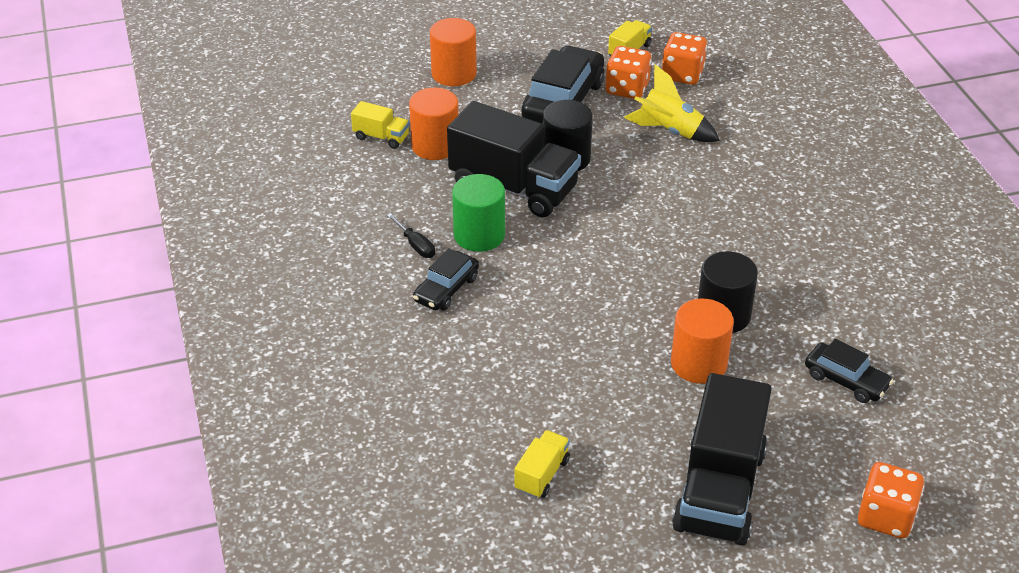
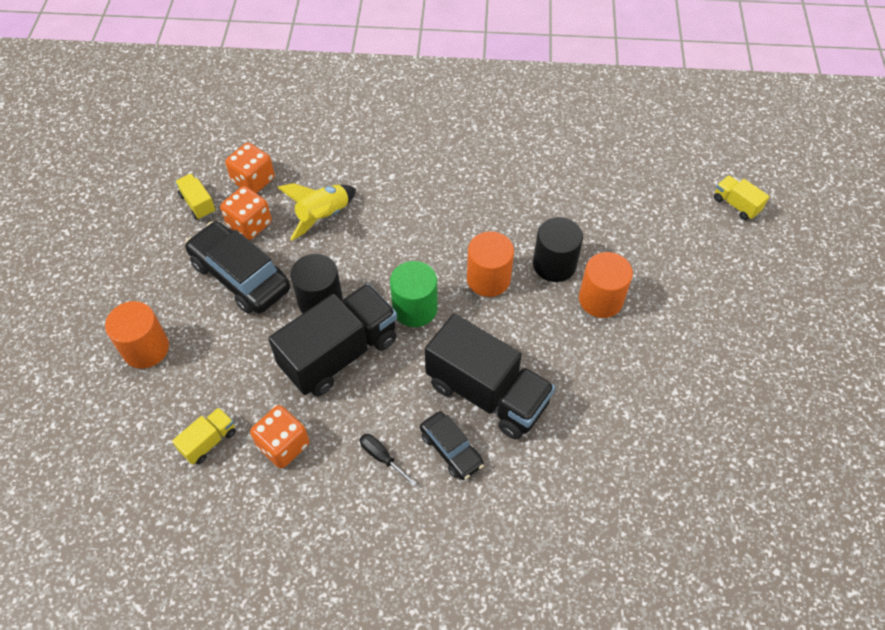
camera: 70 degrees left, 15 degrees up
(415, 245) = (382, 457): black screwdriver -> black screwdriver turned 120 degrees counterclockwise
(435, 146) = (247, 398): orange cylinder -> orange cylinder (488, 279)
(479, 235) = (391, 401): green cylinder -> green cylinder (415, 308)
(542, 475) = (688, 446): yellow truck -> yellow truck (736, 205)
(719, 490) = (729, 334): black truck -> black truck (487, 393)
(846, 380) = (644, 220): black car -> none
(885, 517) = (772, 250): orange dice -> orange dice (283, 445)

